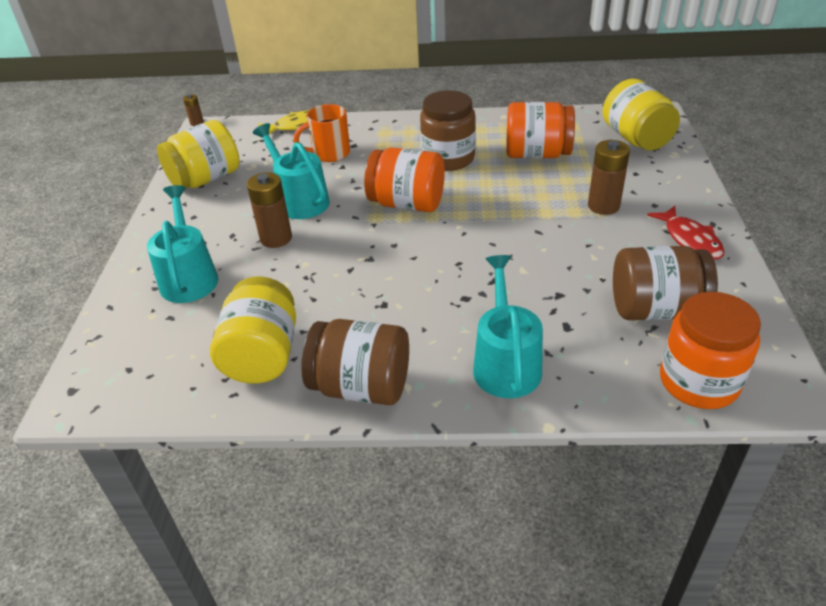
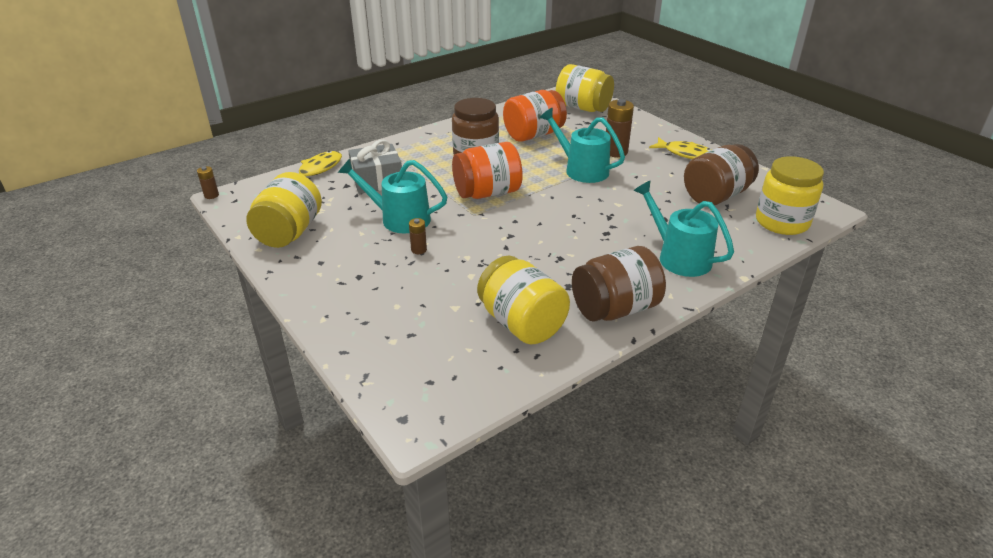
camera: 40 degrees left, 5 degrees down
(189, 277) = (384, 303): turquoise watering can -> turquoise watering can (582, 170)
(276, 238) = (419, 250): brown battery -> brown battery, size x0.53
(329, 154) = (377, 180): orange mug -> grey gift
(690, 240) = (686, 154): red fish -> yellow fish
(698, 382) = (782, 222): orange jar -> yellow jar

